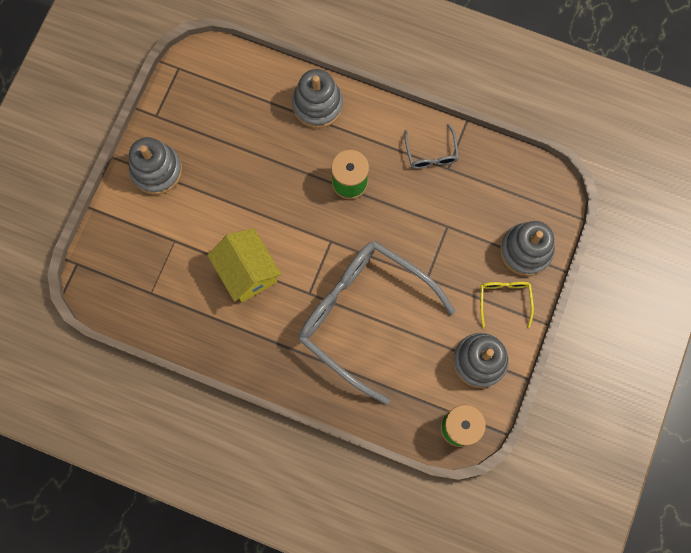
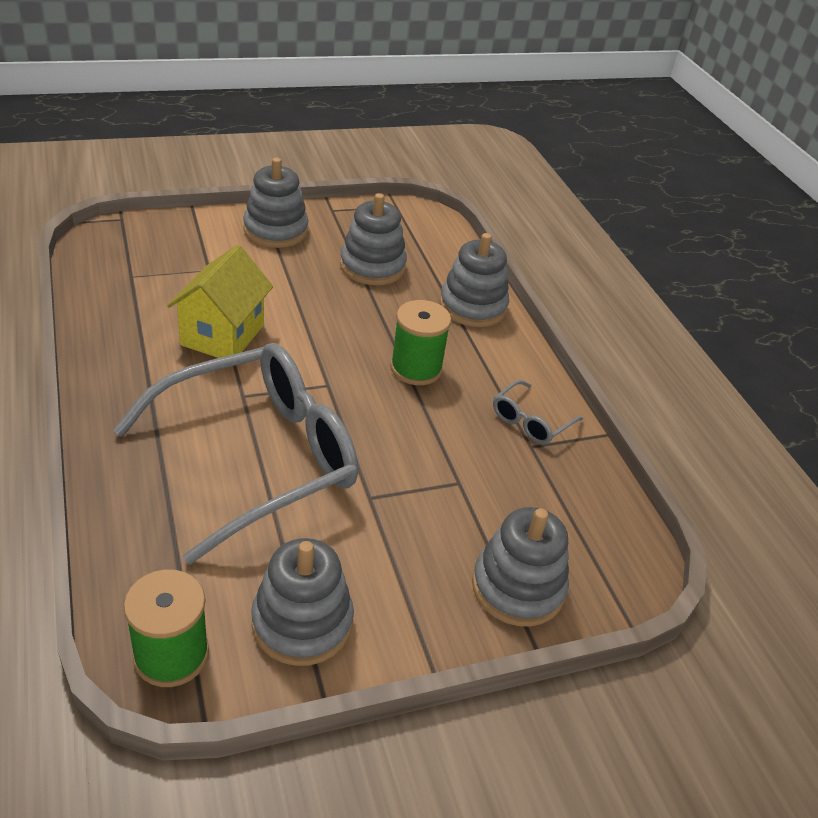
camera: 45 degrees right, 35 degrees down
(238, 136) = (372, 266): none -> grey stacking toy
(363, 315) = (259, 458): grey glasses -> grey glasses turned 60 degrees clockwise
(504, 300) = (422, 601): yellow glasses -> none

